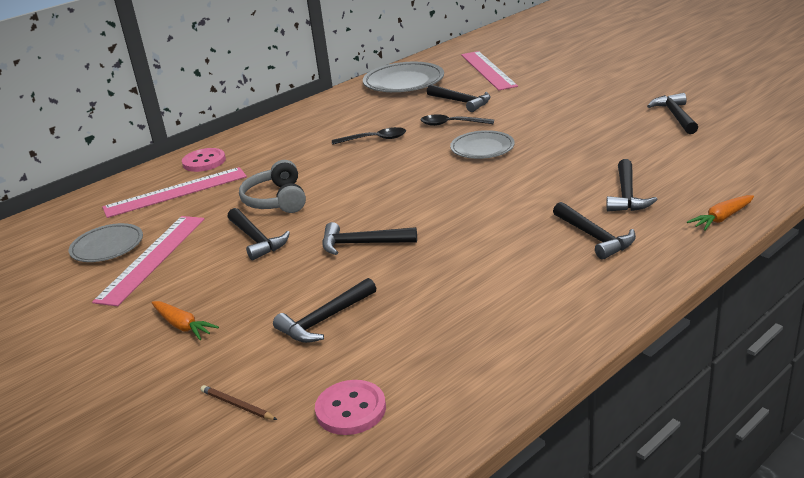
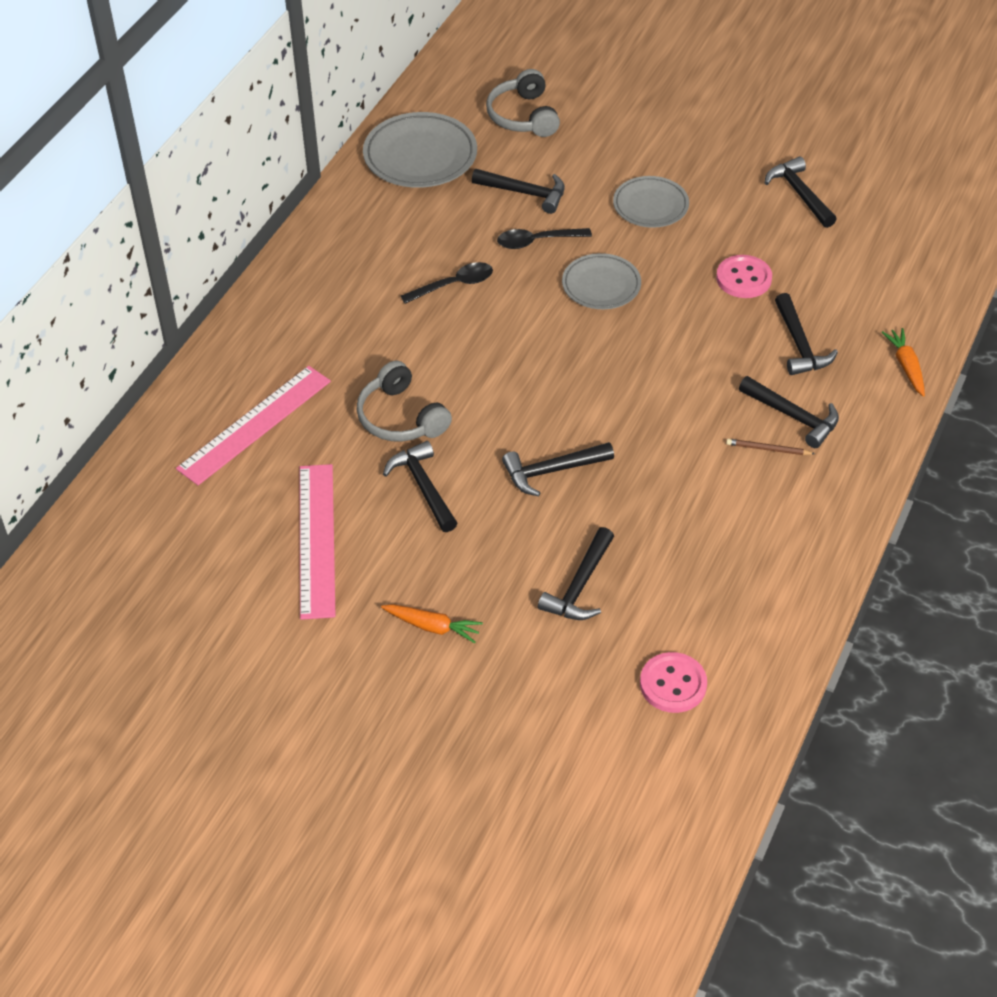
camera: 25 degrees left, 20 degrees up
(107, 247) = (242, 533): grey plate -> grey plate (650, 206)
(204, 162) = (248, 361): pink button -> pink button (743, 278)
(237, 405) = (563, 706): brown pencil -> brown pencil (768, 449)
(256, 240) = (423, 487): black hammer -> black hammer turned 150 degrees counterclockwise
(488, 70) = (523, 116): pink ruler -> grey headphones
(722, 218) = (906, 366): orange carrot -> orange carrot turned 135 degrees clockwise

